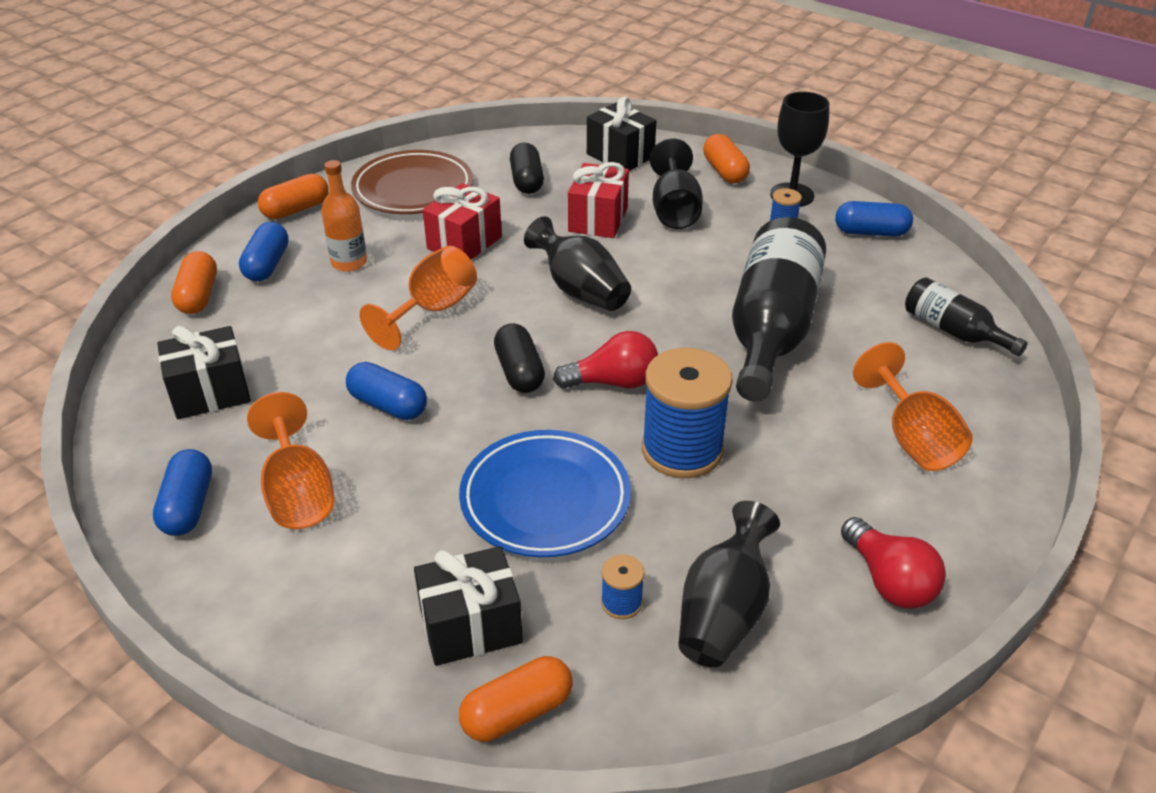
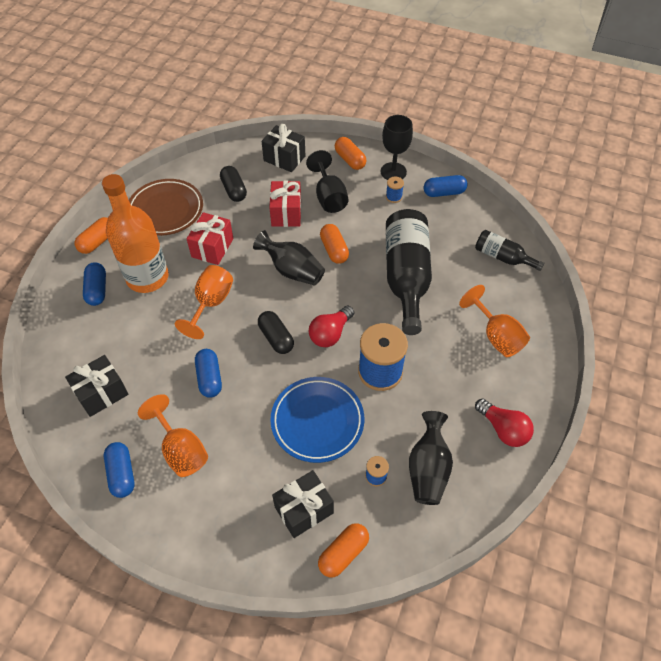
camera: 15 degrees left, 15 degrees up
(198, 296) = (64, 323): orange capsule -> orange capsule (334, 250)
(349, 262) = (147, 277): orange bottle -> orange bottle, size x1.93
(388, 405) = (209, 378): blue capsule -> blue capsule turned 60 degrees clockwise
(613, 382) = (330, 333): red light bulb -> red light bulb turned 150 degrees clockwise

